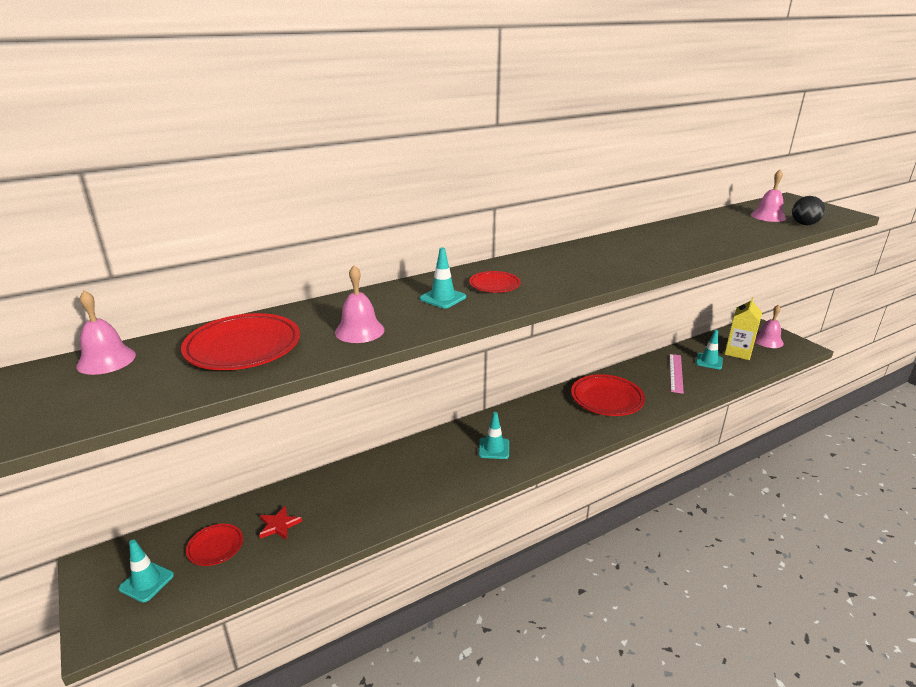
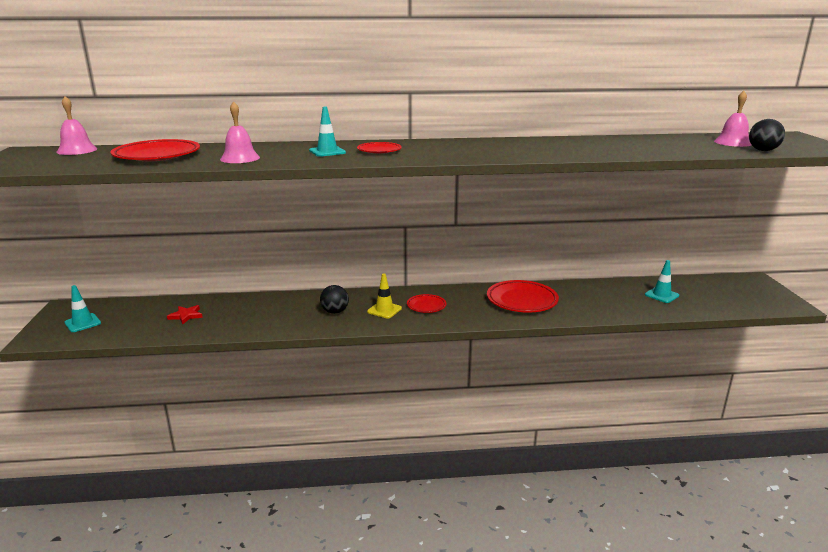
camera: 25 degrees right, 5 degrees down
(215, 547) = (137, 317): red plate -> red plate (426, 306)
(446, 466) = (335, 312): none -> black ball
(494, 448) = (384, 310): turquoise traffic cone -> yellow traffic cone
(676, 373) = (614, 296): pink ruler -> none
(738, 352) = (704, 294): yellow carton -> none
(768, 341) = (752, 293): pink bell -> none

